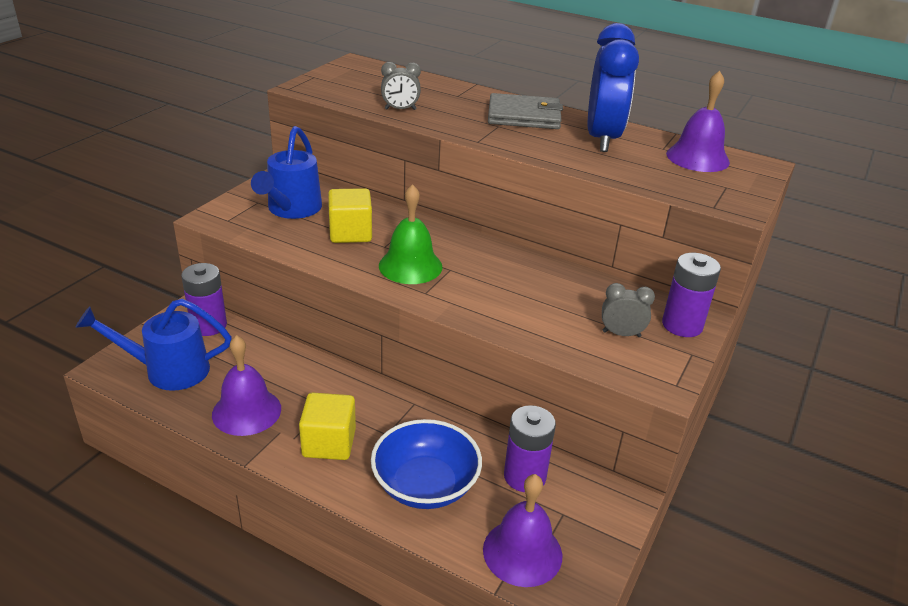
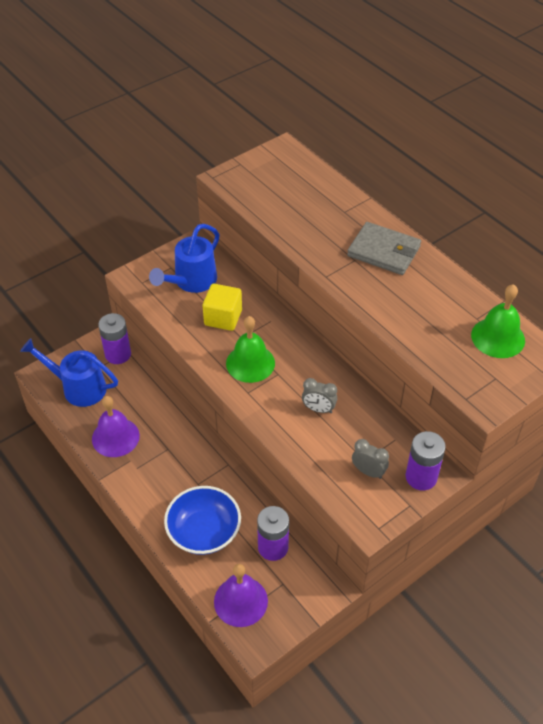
camera: 25 degrees right, 15 degrees up
(329, 443) = (157, 479): yellow cube -> none
(400, 109) = (286, 222): grey clock -> grey clock (318, 409)
(602, 139) = (431, 295): blue clock -> none
(697, 158) = (498, 337): purple bell -> green bell

